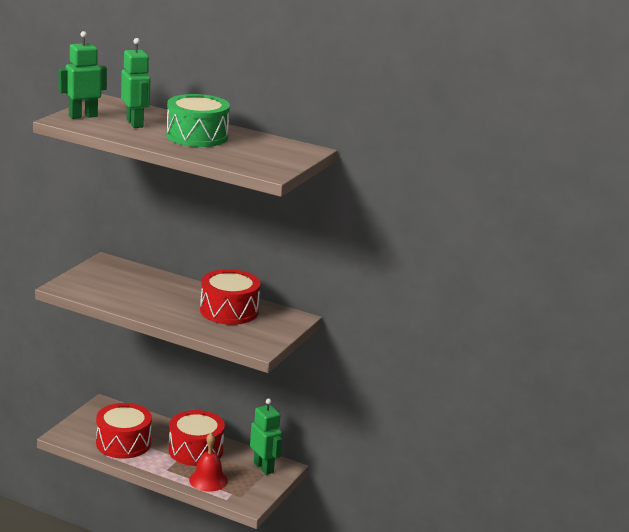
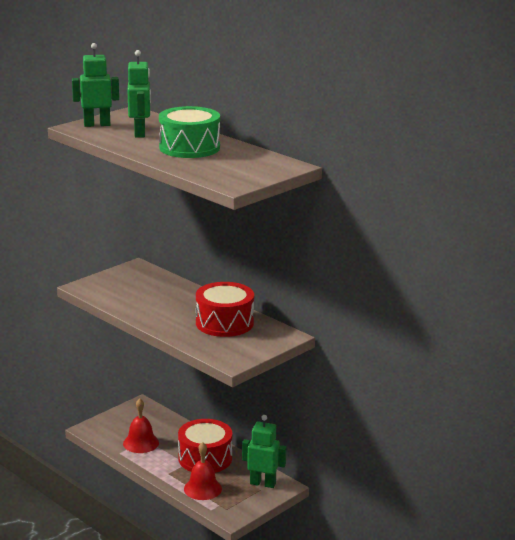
camera: 20 degrees right, 0 degrees up
(123, 443) = (141, 443): red drum -> red bell
(264, 467) = (263, 483): green robot -> green robot turned 60 degrees counterclockwise

